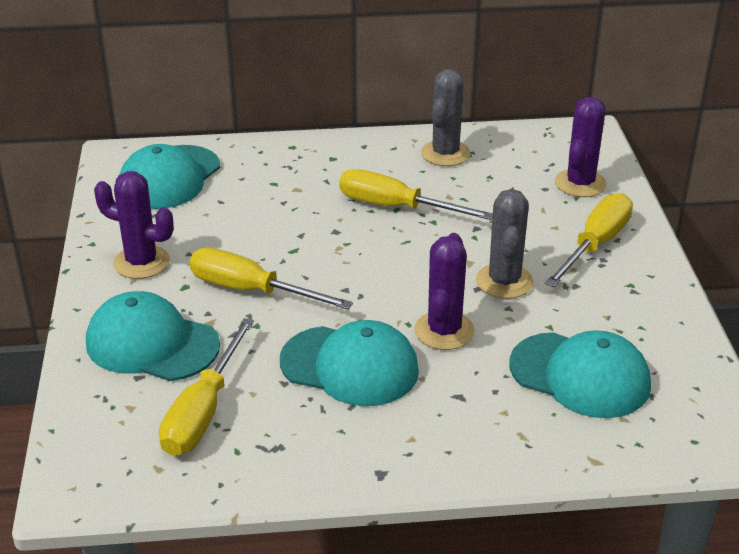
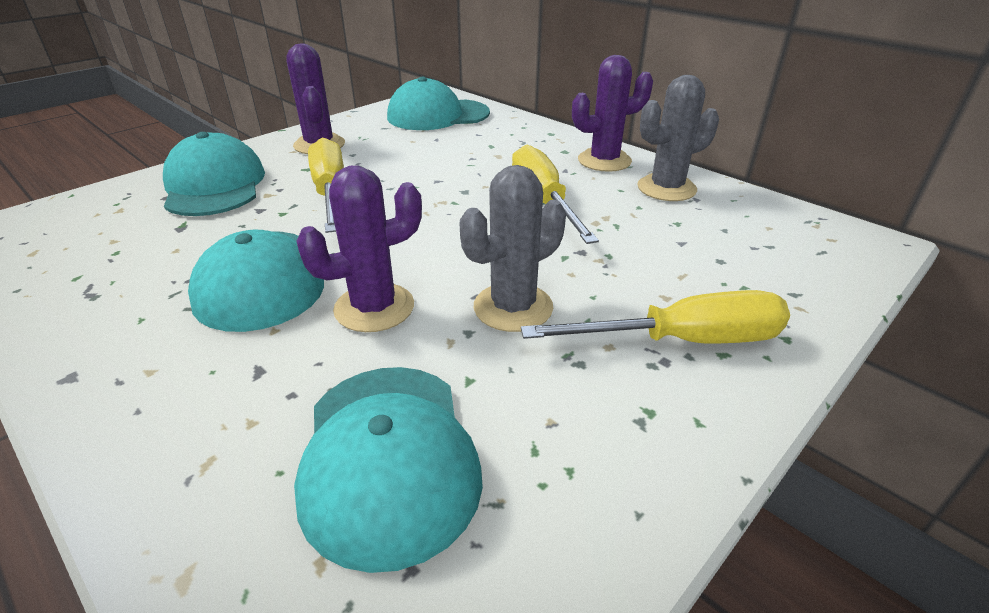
camera: 50 degrees right, 0 degrees up
(203, 411) = (130, 239): yellow screwdriver -> none
(580, 183) = (773, 277): purple cactus -> purple cactus (604, 161)

